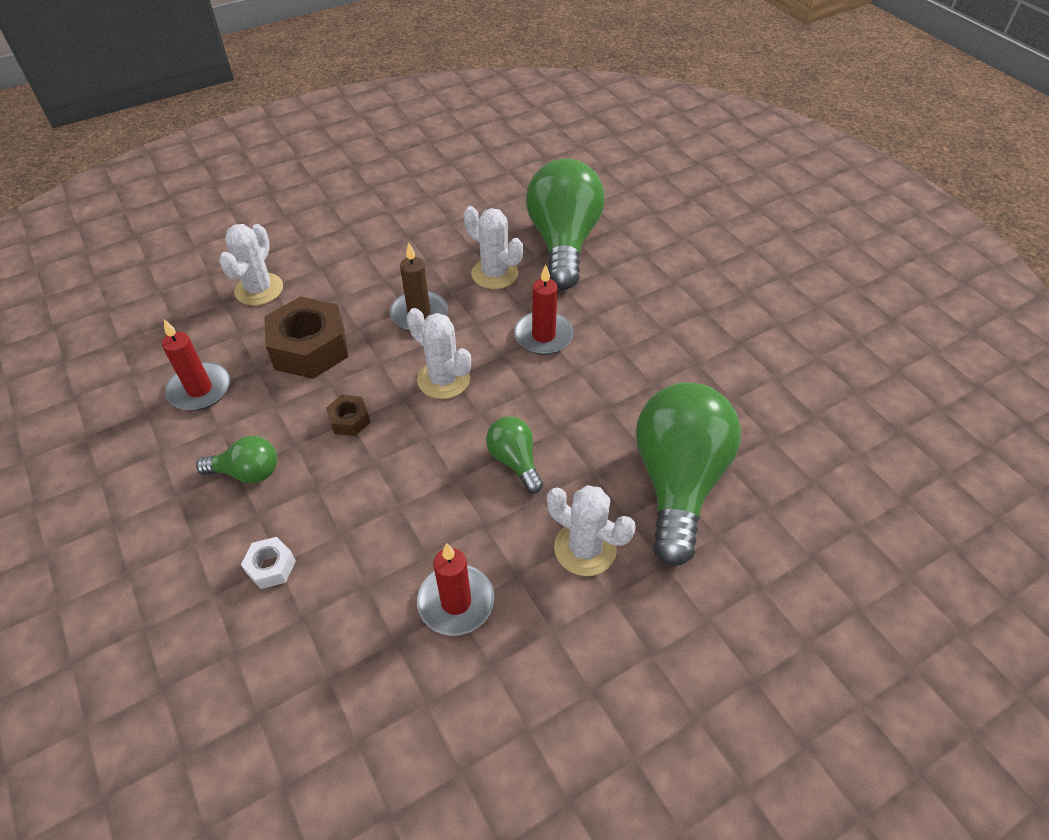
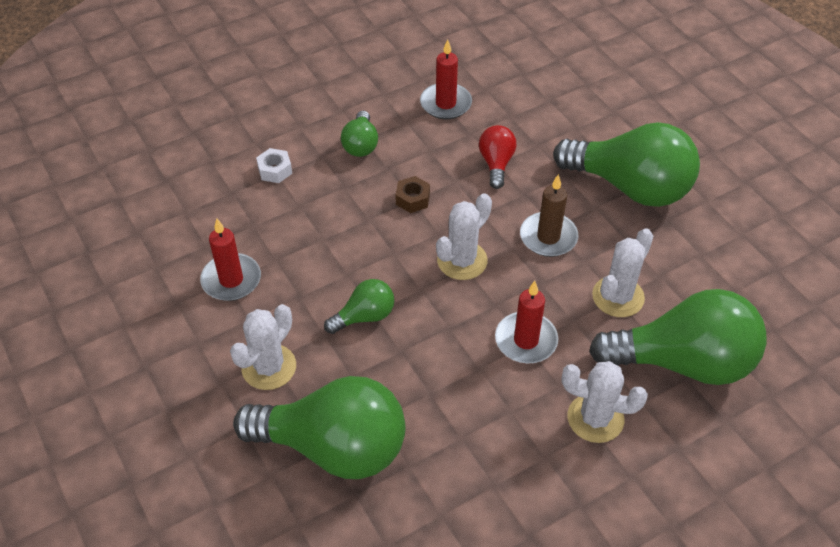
camera: 90 degrees right, 0 degrees up
(259, 289) = (569, 120): white cactus -> white cactus (595, 418)
(310, 348) = (496, 164): brown nut -> red light bulb
(363, 255) = (630, 187): none -> green light bulb

